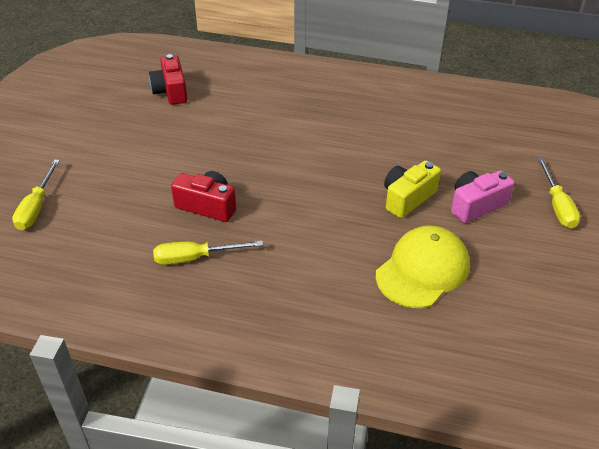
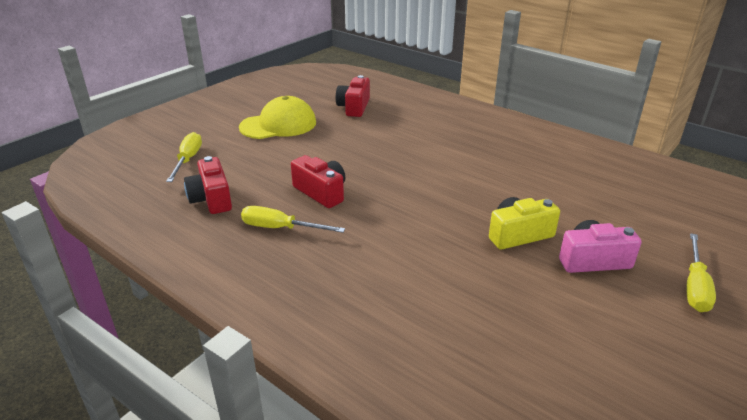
camera: 25 degrees right, 10 degrees down
(36, 207) = (188, 160): yellow screwdriver -> yellow screwdriver turned 150 degrees clockwise
(100, 247) = (211, 199): none -> red camera
(422, 270) = (494, 302): yellow cap -> yellow cap (278, 125)

